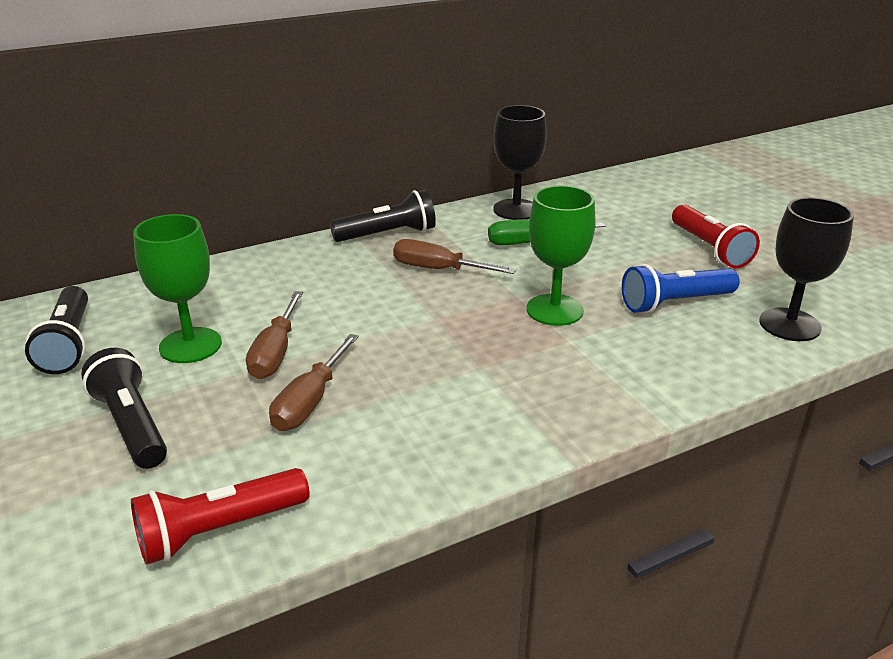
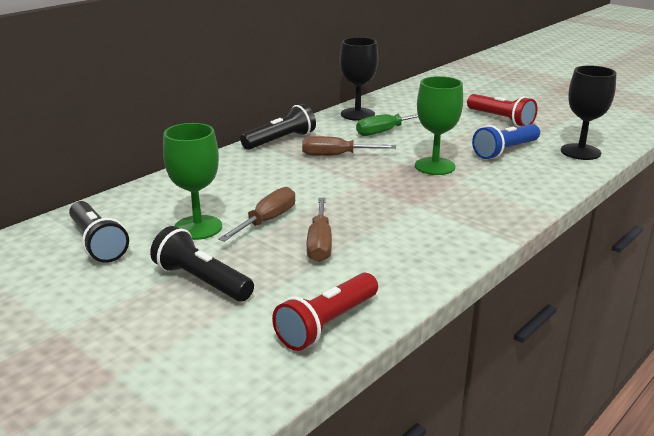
camera: 20 degrees left, 5 degrees down
(275, 352) = (267, 221): brown screwdriver -> brown screwdriver turned 135 degrees counterclockwise

